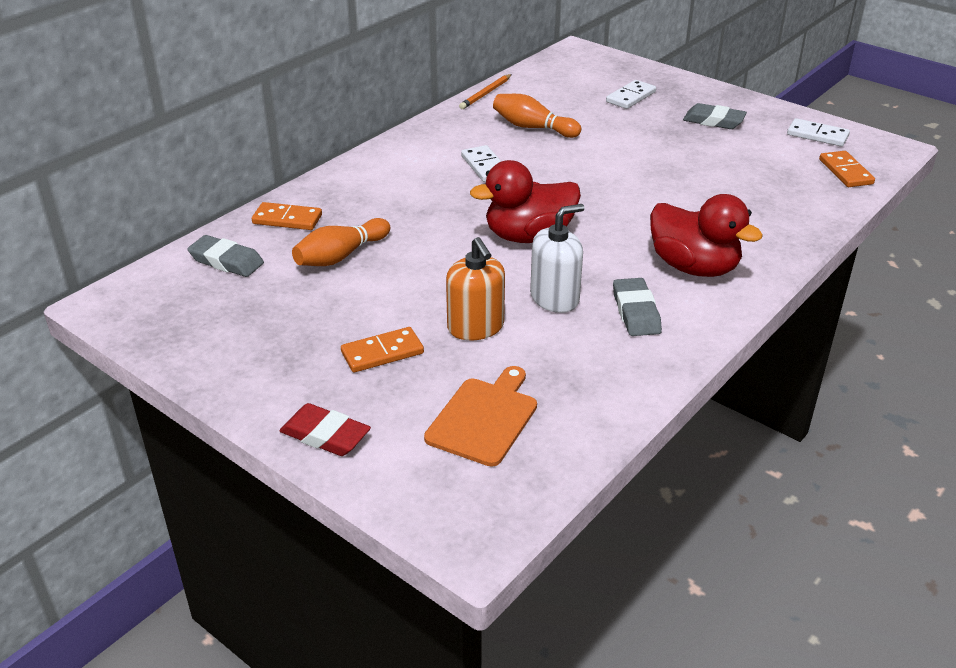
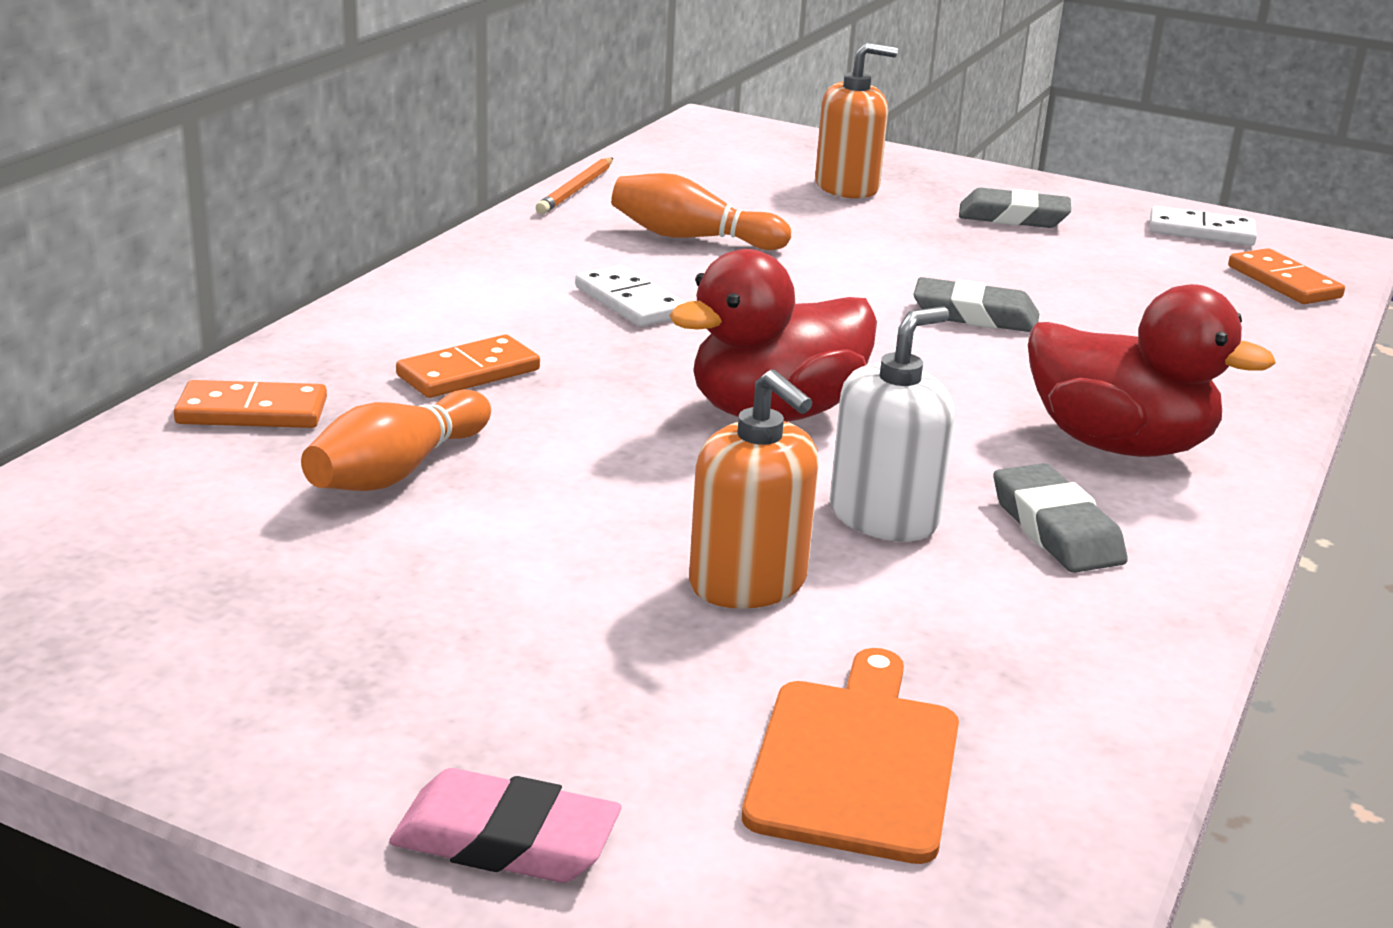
camera: 15 degrees left, 10 degrees down
(226, 261) = (138, 498): grey eraser -> grey eraser (975, 315)
(325, 435) = (505, 840): red eraser -> pink eraser
(382, 353) = (567, 650): orange domino -> orange domino (468, 373)
(631, 97) = (847, 187): white domino -> orange soap dispenser

